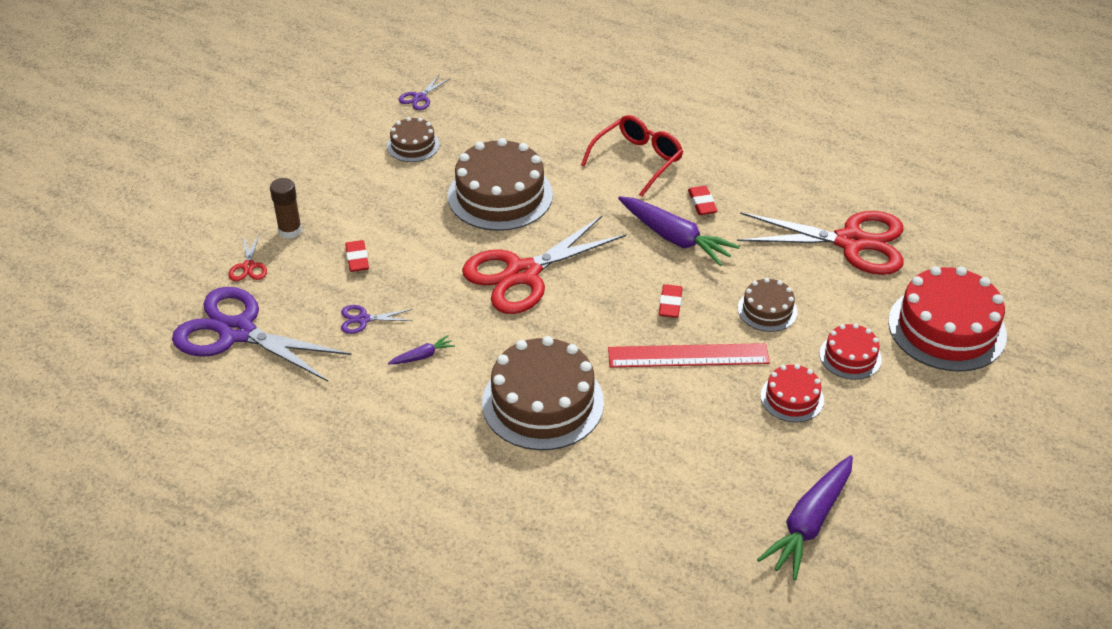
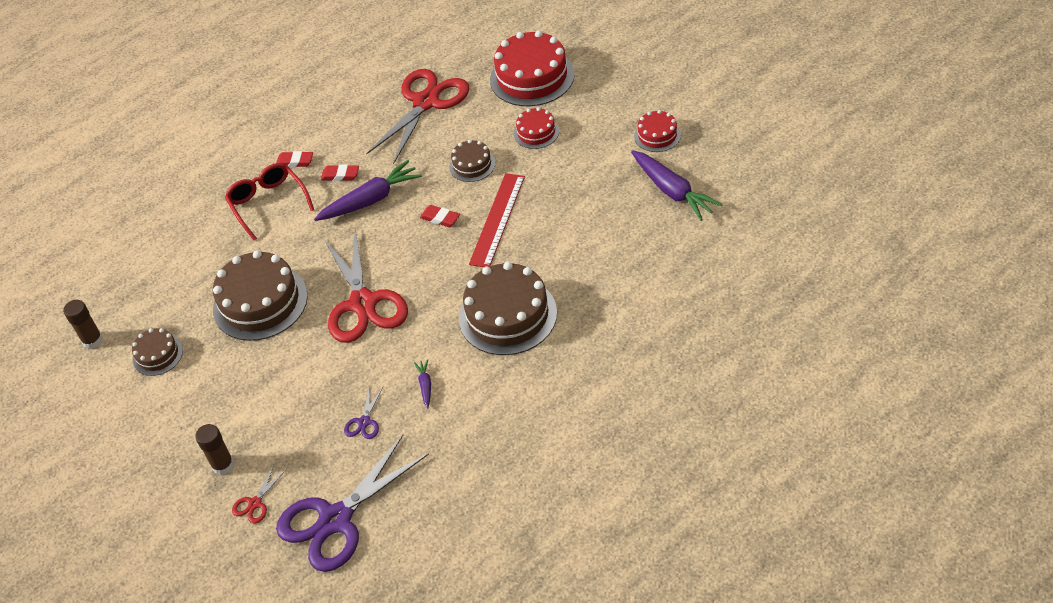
camera: 65 degrees left, 5 degrees up
(248, 267) = (255, 503): red scissors -> red scissors turned 105 degrees clockwise
(357, 259) = (287, 417): red eraser -> red eraser (295, 162)
(419, 98) = (92, 340): purple scissors -> brown glue stick
(792, 398) = (561, 172): red cake -> red cake (657, 135)

